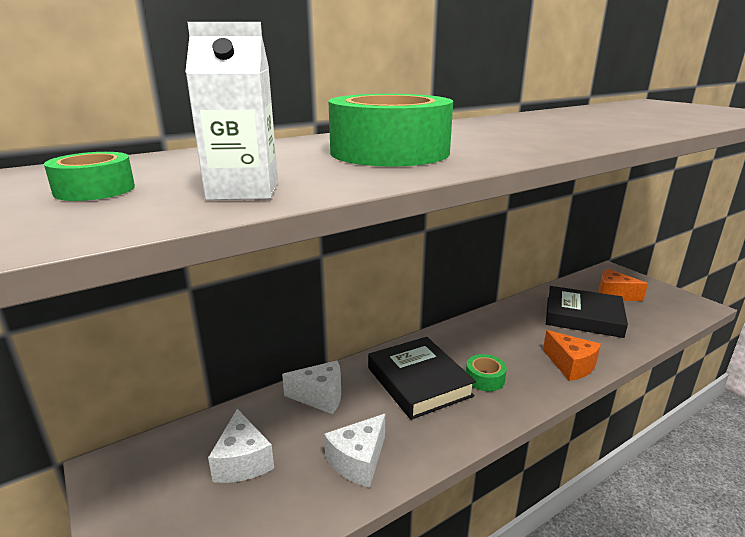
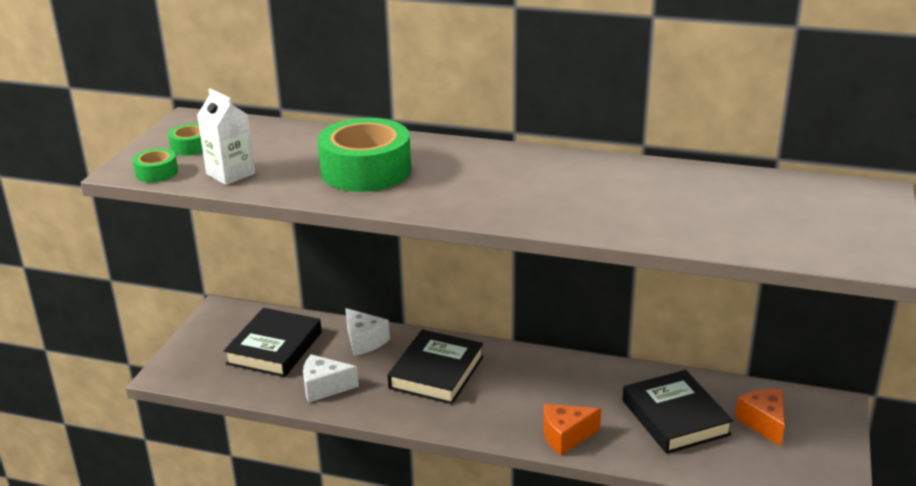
camera: 50 degrees right, 5 degrees up
(242, 461) = (274, 348): white cheese -> black book
(484, 378) = (483, 400): green tape -> green tape (156, 173)
(570, 365) = (565, 436): orange cheese -> orange cheese turned 60 degrees clockwise

